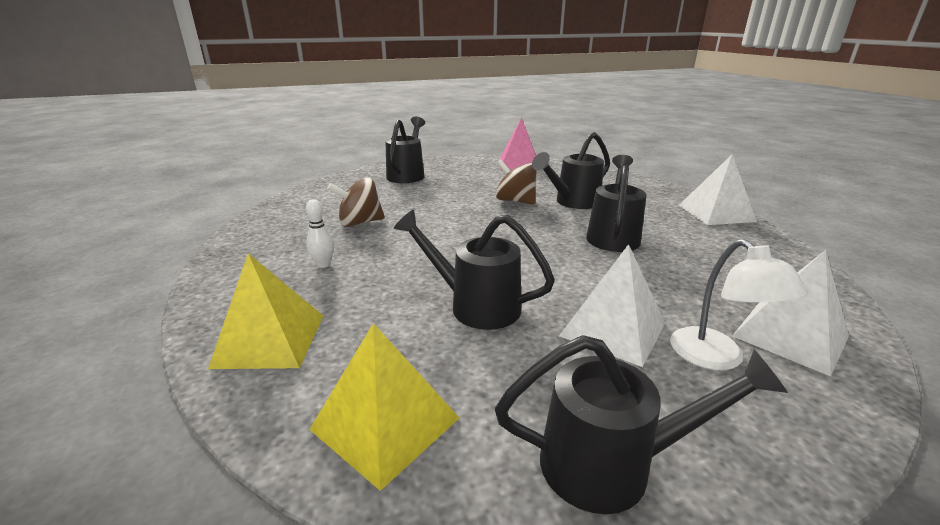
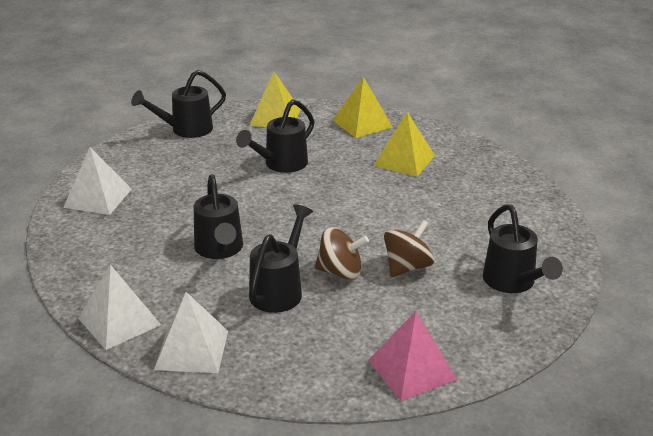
camera: 150 degrees right, 5 degrees up
(323, 264) = (404, 160): white bowling pin -> yellow pyramid
(360, 223) = (440, 198): brown spinning top -> brown spinning top (407, 267)
(476, 306) = (281, 164): black watering can -> black watering can turned 135 degrees clockwise
(613, 329) = (198, 174): white pyramid -> white pyramid (191, 350)
(717, 358) = (142, 175): white lamp -> none

